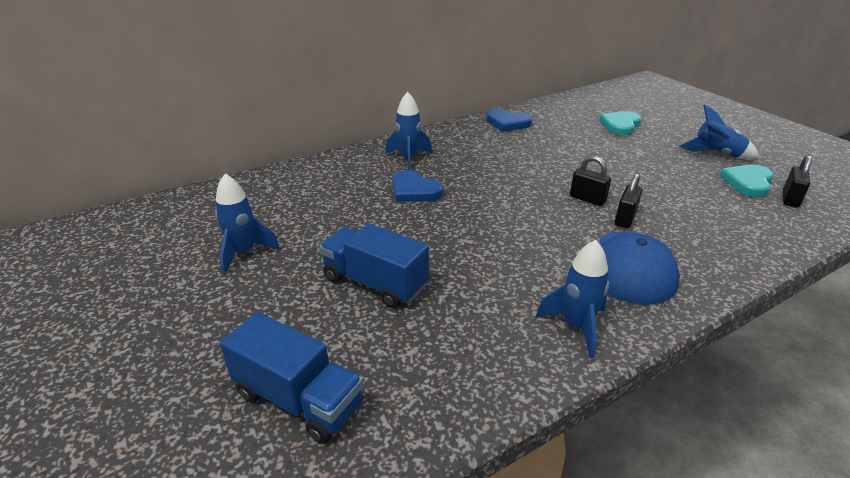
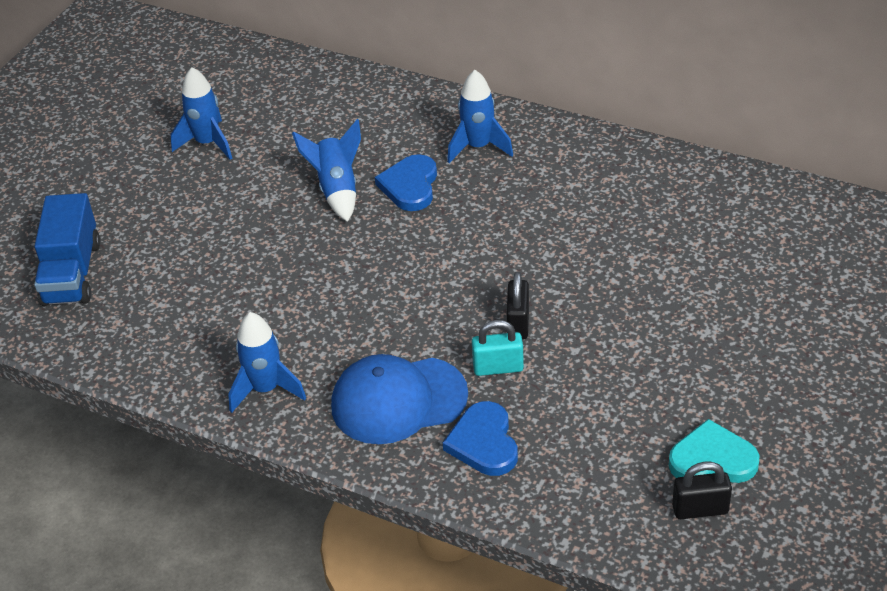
camera: 60 degrees right, 10 degrees up
(375, 283) = (229, 241): blue truck -> none
(508, 123) = (671, 180): blue heart -> blue heart (484, 442)
(620, 125) = (786, 287): turquoise heart -> none
(625, 219) = (498, 367): black padlock -> turquoise padlock
(716, 154) = (783, 410): blue rocket -> blue rocket (337, 189)

